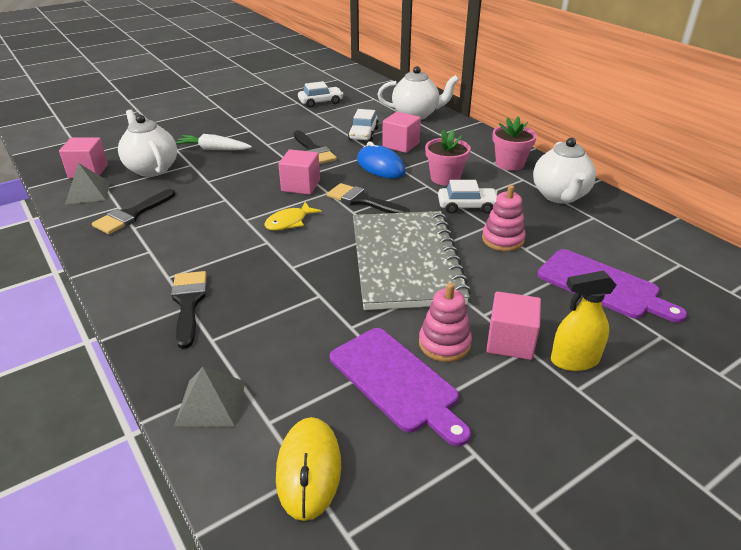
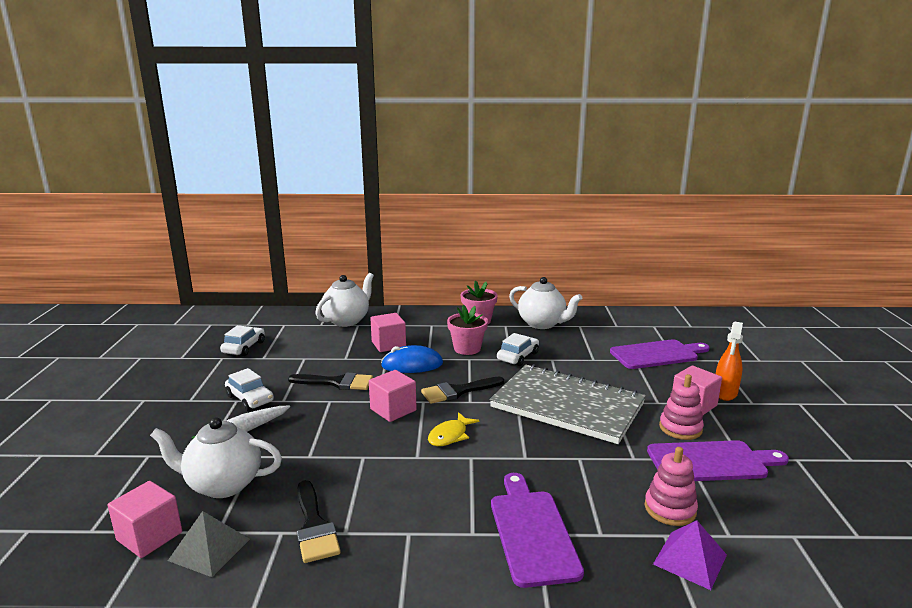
camera: 55 degrees left, 15 degrees down
(188, 303) = (532, 532): black brush -> purple cutting board
(211, 402) = (690, 559): grey pyramid -> purple pyramid
(289, 222) = (450, 435): yellow fish -> yellow fish turned 45 degrees clockwise
(309, 469) = (790, 532): yellow mouse -> none
(363, 134) = (343, 351): white car -> white car (250, 399)
(502, 239) = (575, 362): pink stacking toy -> pink stacking toy (670, 509)
(574, 360) = (725, 393): yellow spray bottle -> orange spray bottle

